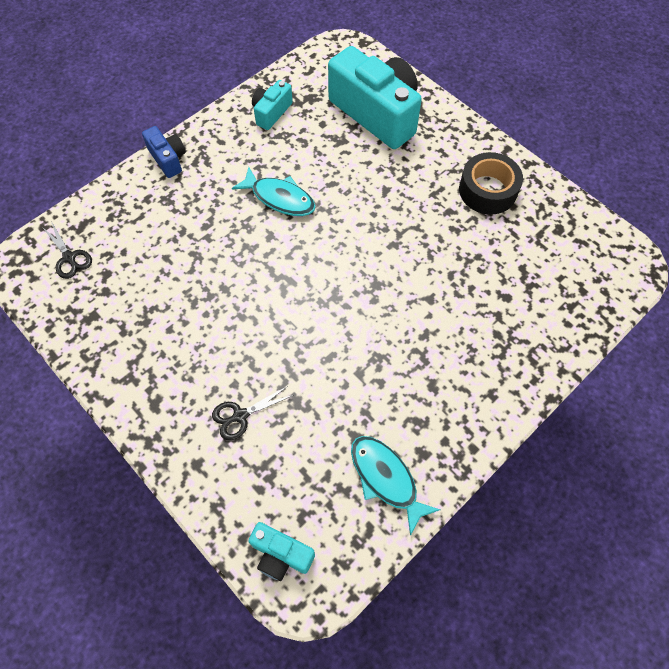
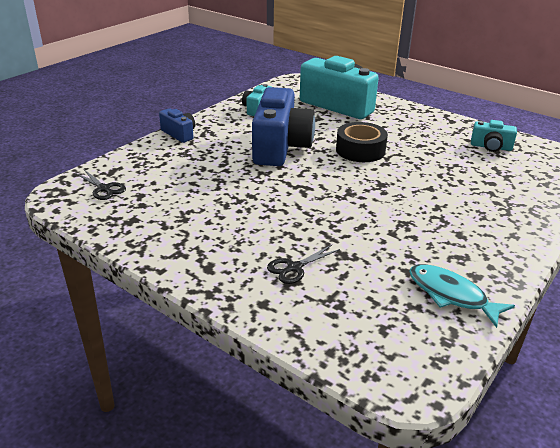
camera: 10 degrees left, 30 degrees down
(280, 198) = (280, 147): turquoise fish -> blue camera
(281, 554) = (375, 359): turquoise camera -> turquoise camera (491, 147)
(487, 190) = (444, 134): black tape -> black tape (360, 150)

